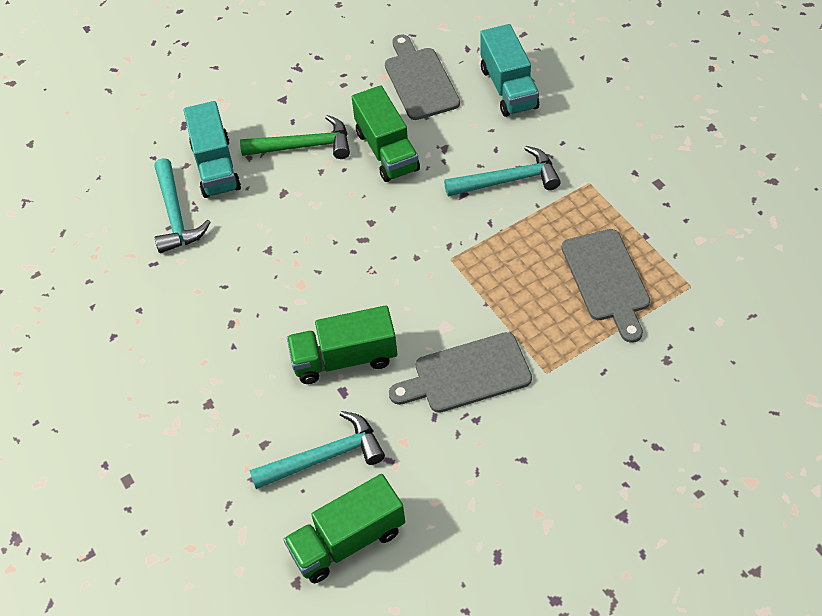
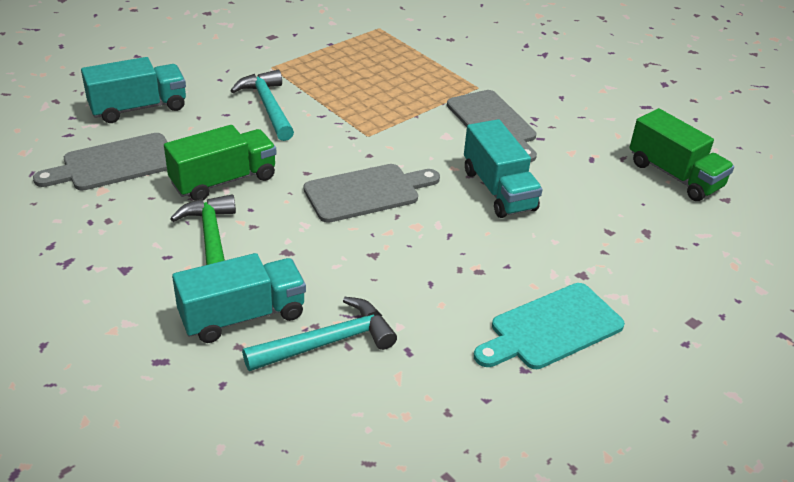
camera: 105 degrees left, 15 degrees down
(150, 364) = (551, 328): none -> turquoise cutting board
(325, 456) = (604, 193): turquoise hammer -> none
(344, 358) = (498, 190): green truck -> turquoise truck
(607, 279) = (379, 60): grey cutting board -> grey cutting board (366, 192)

